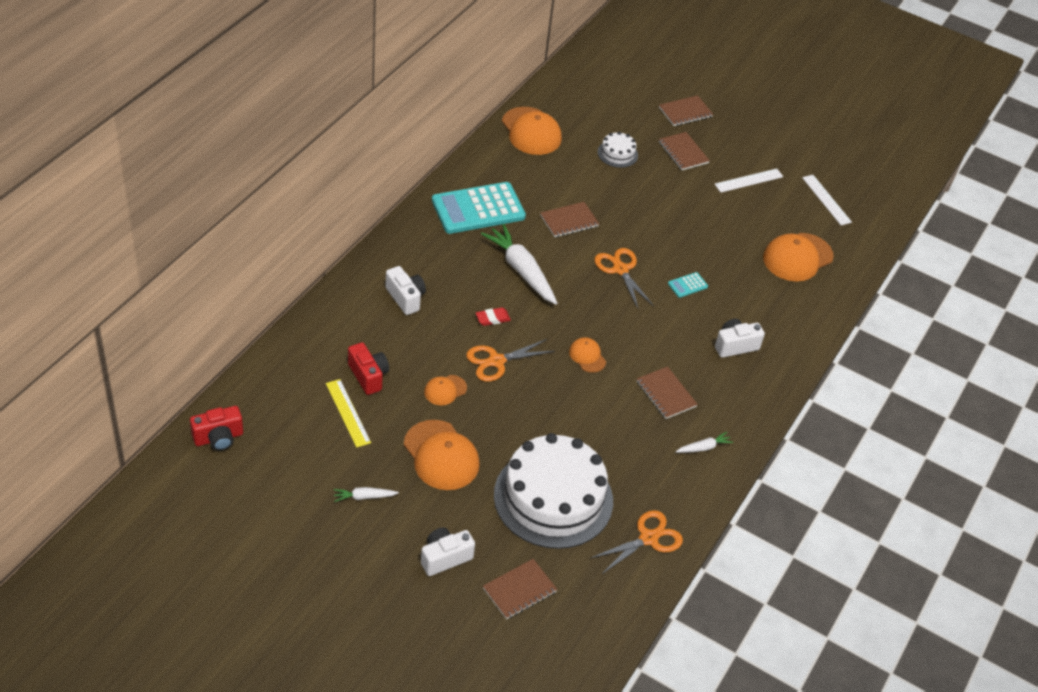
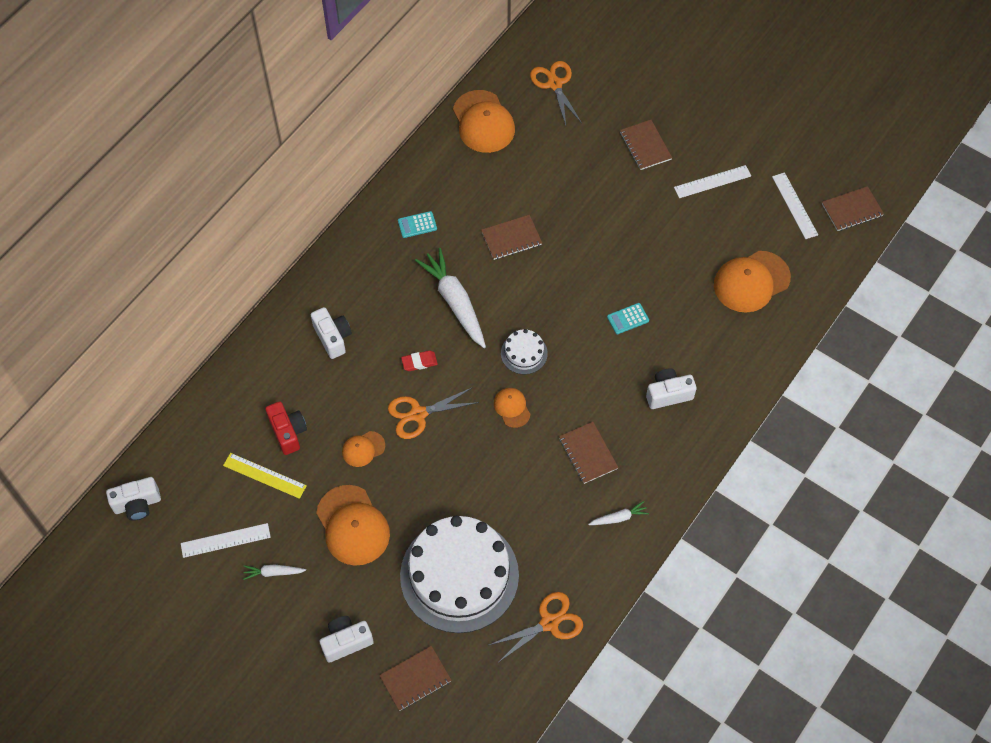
camera: 10 degrees right, 15 degrees up
(218, 438) = (137, 504): red camera -> white camera
(312, 469) = (225, 540): none -> white ruler
(348, 413) = (264, 475): yellow ruler -> yellow ruler turned 45 degrees counterclockwise
(478, 209) = (417, 225): turquoise calculator -> turquoise calculator, size x0.41
(617, 153) = (573, 149): white cake -> white cake (524, 353)
(620, 269) = (559, 300): orange scissors -> orange scissors (554, 84)
(685, 112) = (654, 91): brown notebook -> brown notebook (852, 210)

